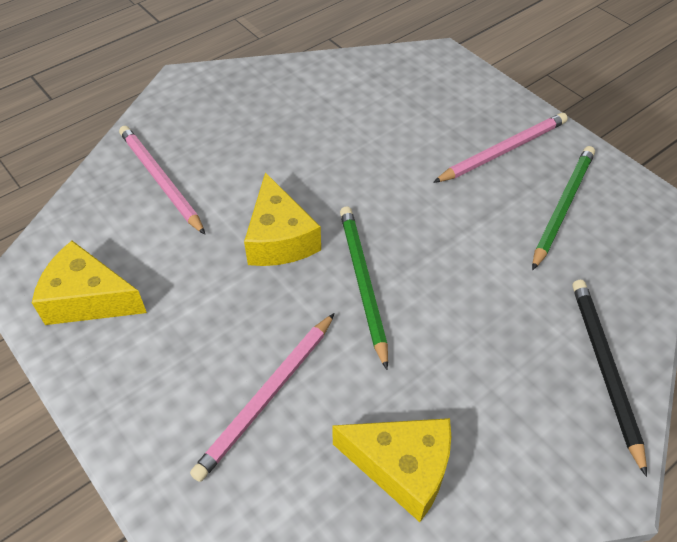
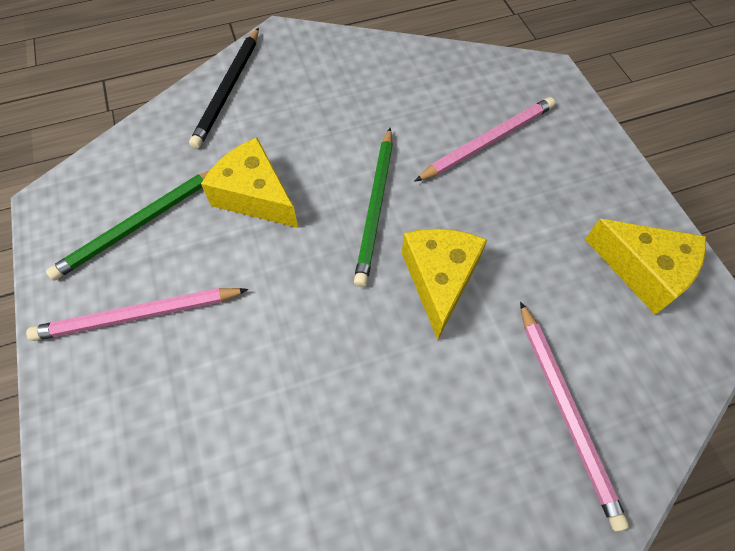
camera: 160 degrees left, 10 degrees up
(402, 468) = (406, 76): yellow cheese -> yellow cheese (255, 195)

